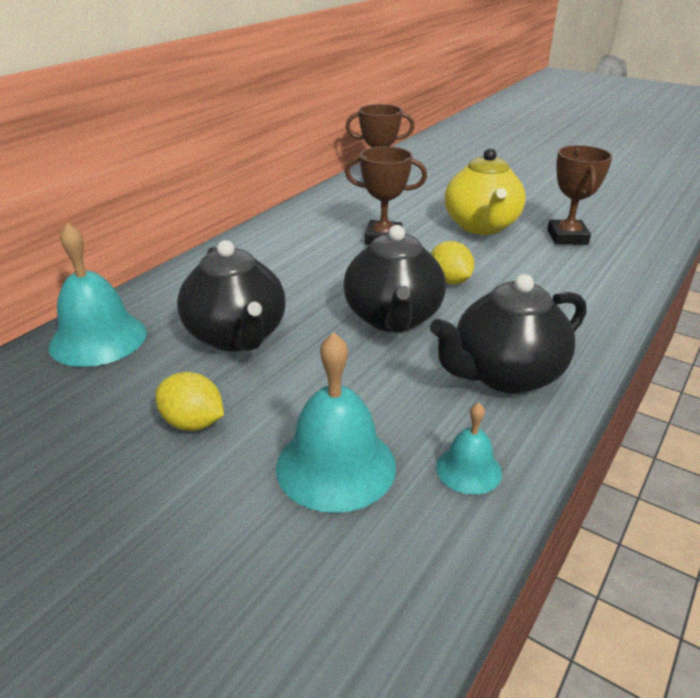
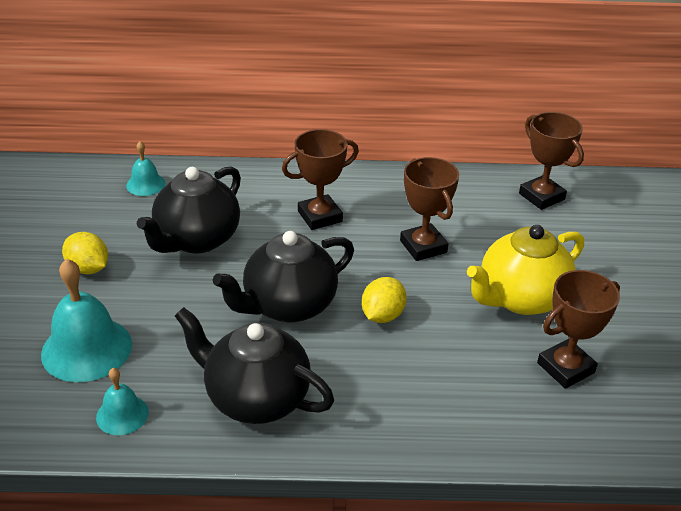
camera: 55 degrees right, 5 degrees up
(98, 339) = (145, 184): turquoise bell -> turquoise bell, size x0.54
(193, 423) = (88, 268): yellow lemon -> yellow lemon turned 45 degrees counterclockwise
(288, 265) = (320, 216): none -> brown trophy

